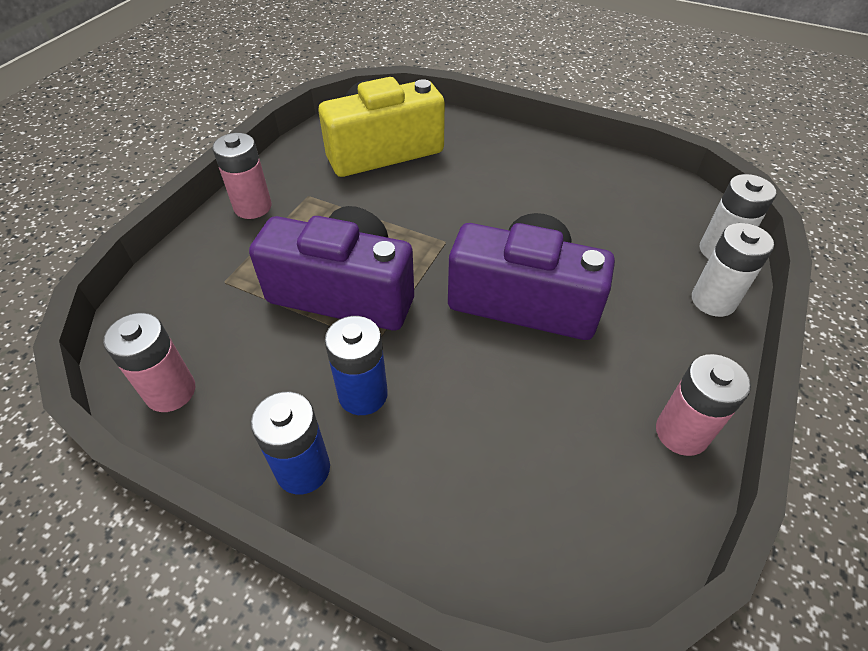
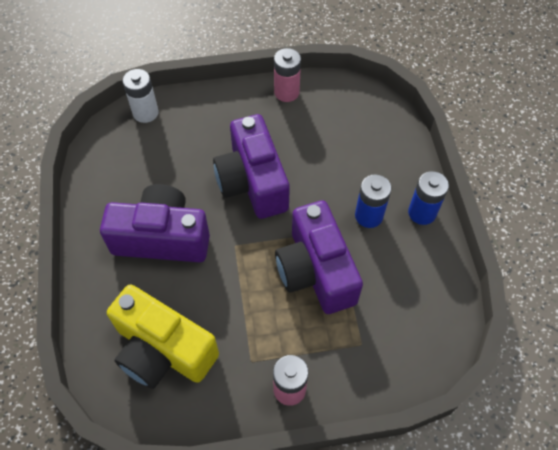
camera: 125 degrees left, 10 degrees up
(170, 391) = (442, 302): pink battery -> none
(506, 193) = (162, 238): none -> purple camera
(713, 300) = (191, 104): white battery -> none

